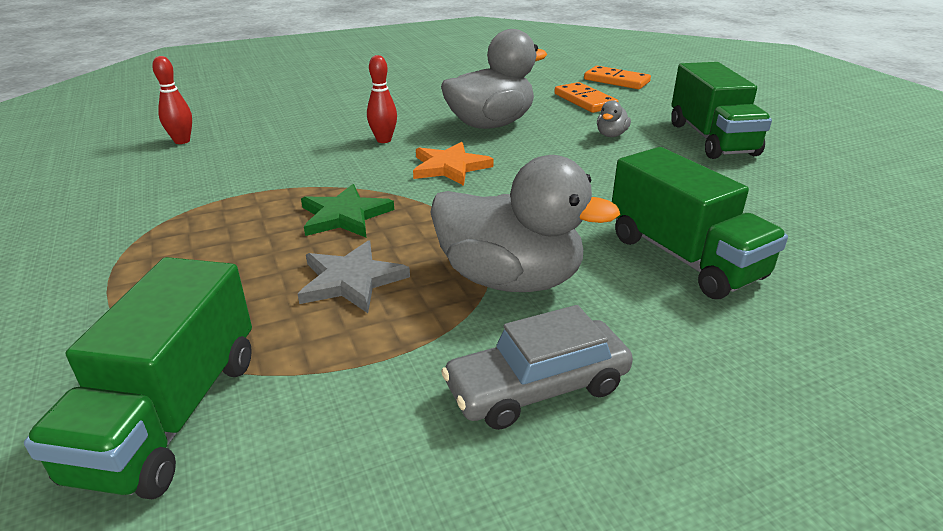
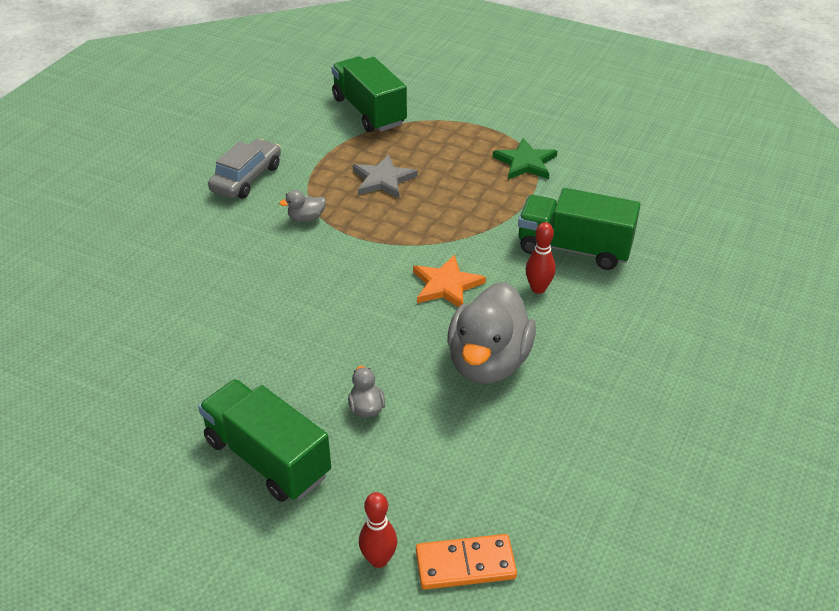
camera: 140 degrees right, 10 degrees up
(182, 141) = (665, 208): red bowling pin -> red bowling pin (379, 559)
(345, 216) = (447, 210): green star -> green star (525, 163)
(510, 279) = (306, 218): grey duck -> grey duck, size x0.41
(585, 101) = (451, 472): orange domino -> none
(683, 257) = (220, 281): green truck -> green truck (574, 248)

